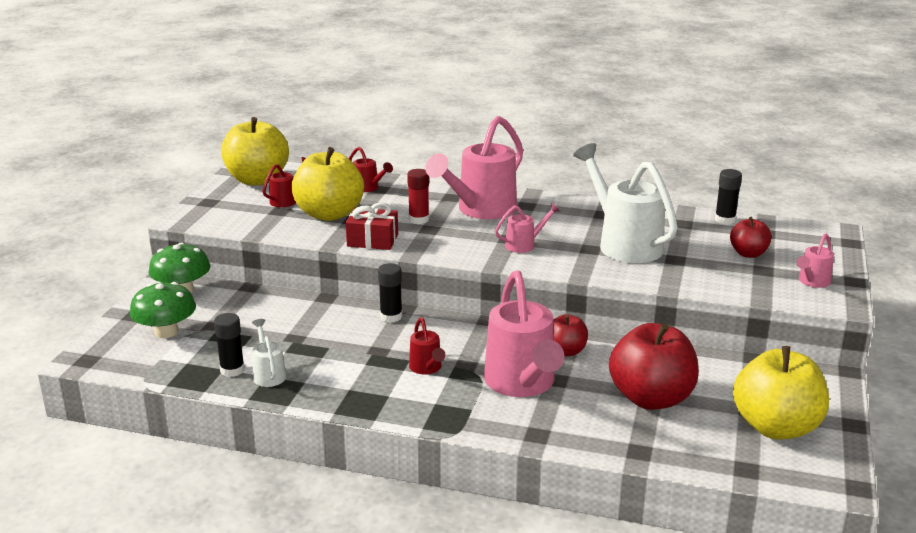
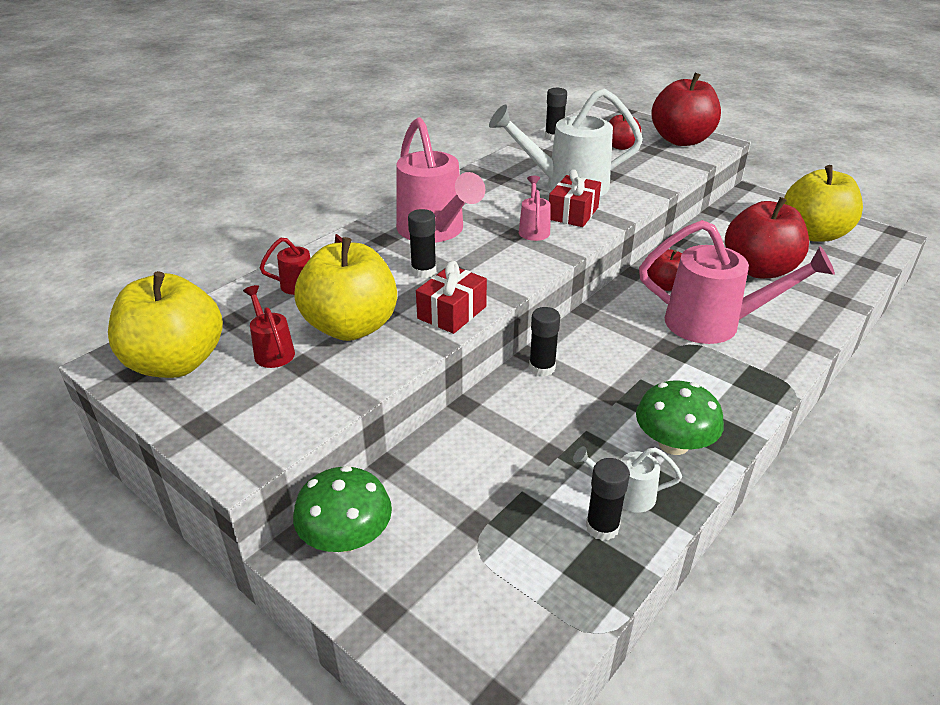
camera: 65 degrees left, 10 degrees up
(166, 332) = (461, 579): green mushroom -> green mushroom (673, 444)
(419, 219) = (423, 271): red glue stick -> black glue stick
(427, 368) = (663, 371): red watering can -> none
(572, 255) = (573, 213): none -> red gift
(812, 282) = (681, 140): pink watering can -> red apple

